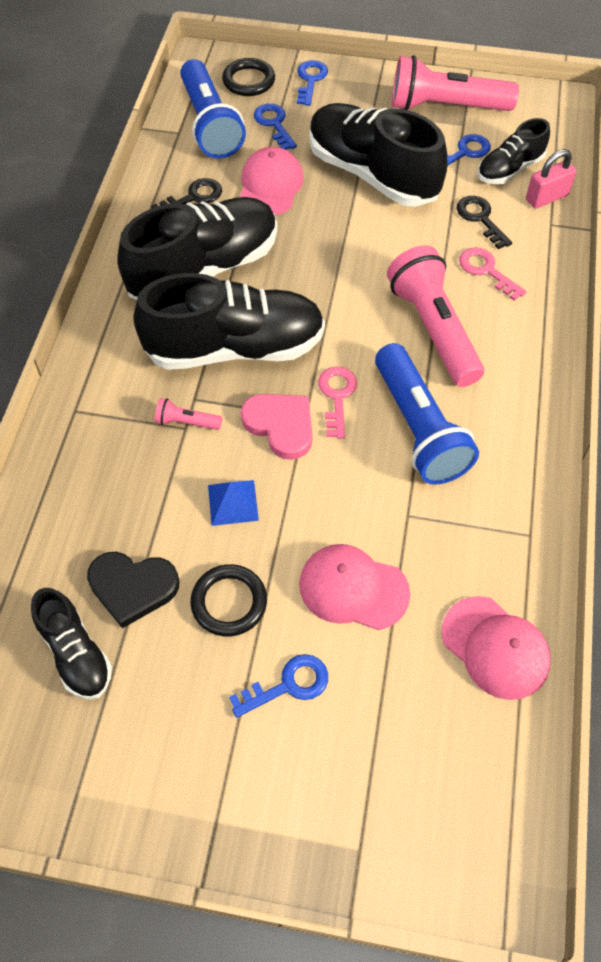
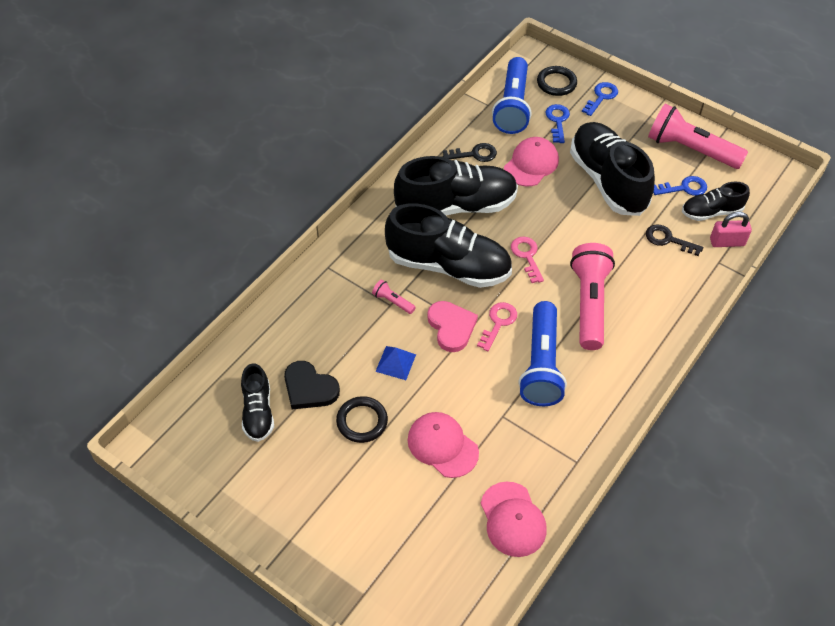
camera: 25 degrees right, 5 degrees down
(288, 685) = (372, 484): blue key -> none
(480, 219) = (668, 240): black key -> black key turned 60 degrees counterclockwise
(486, 271) = (650, 278): pink key -> pink key (527, 256)

